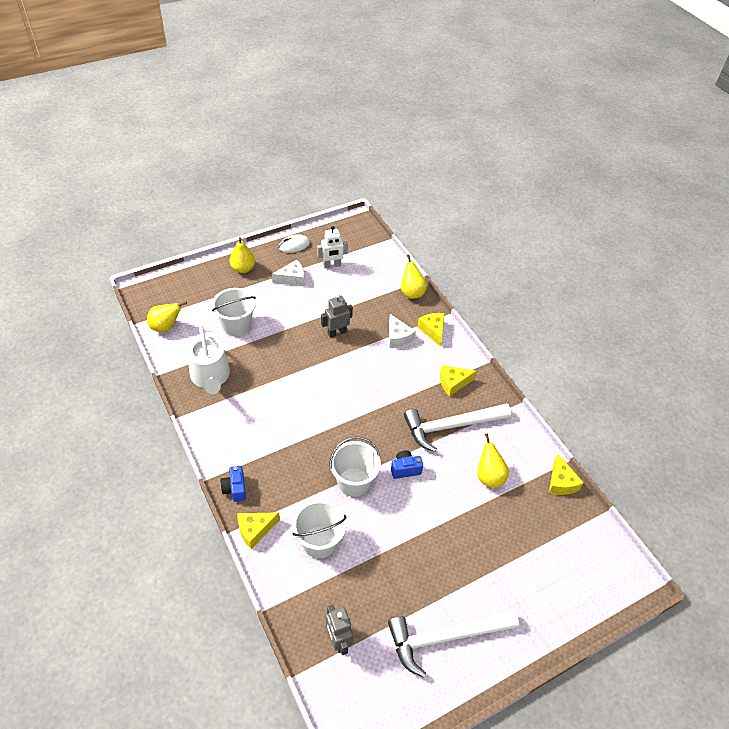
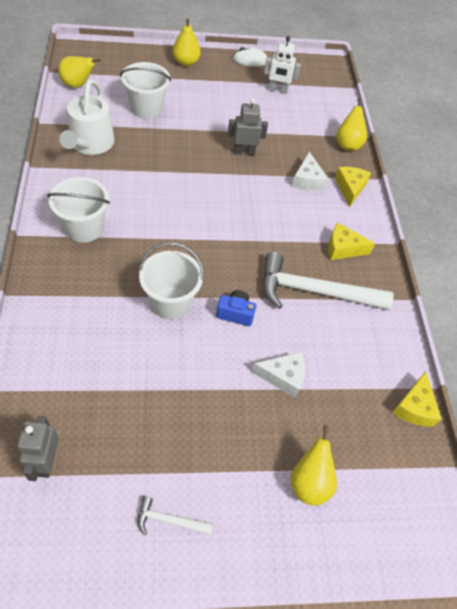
camera: 20 degrees right, 5 degrees up
(235, 489) = (43, 256): blue camera -> none
(255, 530) = (36, 305): yellow cheese -> none
(292, 278) = (229, 87): white cheese -> white cheese (283, 377)
(319, 542) = (94, 347): white bucket -> white bucket (84, 228)
(444, 637) = (169, 520): white hammer -> white hammer, size x0.45
(489, 476) = (328, 363): yellow pear -> yellow pear (309, 482)

